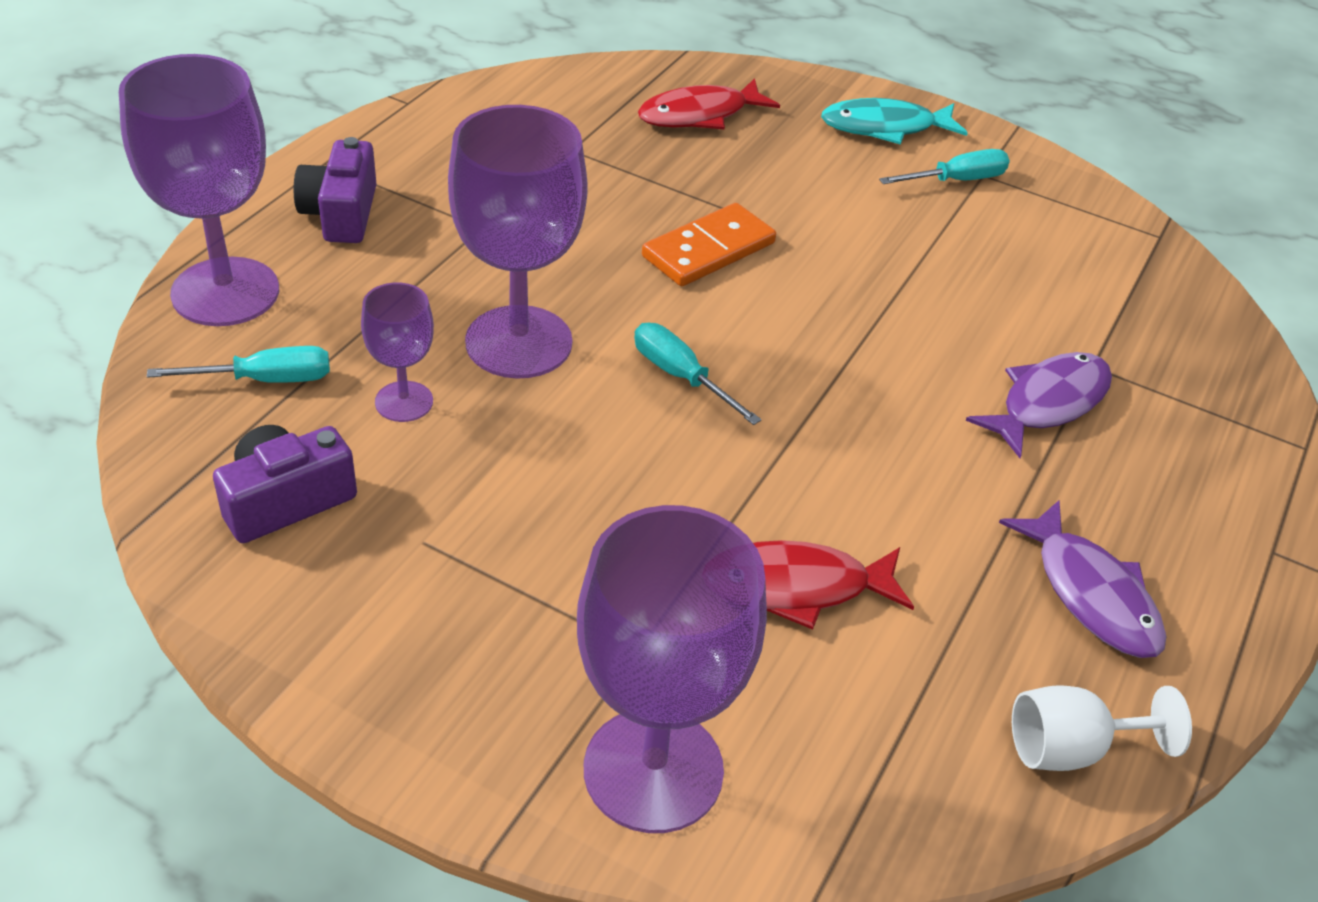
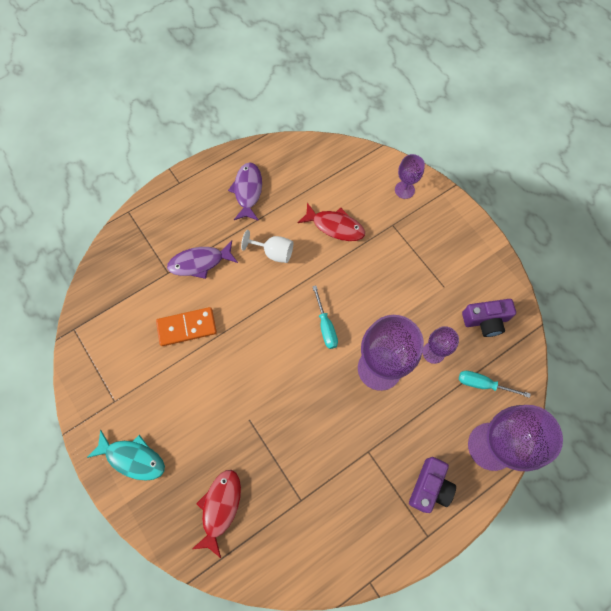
camera: 150 degrees left, 25 degrees up
(653, 770) = (404, 190): purple goblet -> purple goblet, size x0.51
(699, 115) = (220, 507): red fish -> red fish turned 75 degrees counterclockwise
(708, 250) = (275, 396): orange domino -> orange domino (187, 327)
(956, 180) = (131, 401): turquoise screwdriver -> none
(1071, 748) = (291, 154): white goblet -> white goblet (273, 252)

